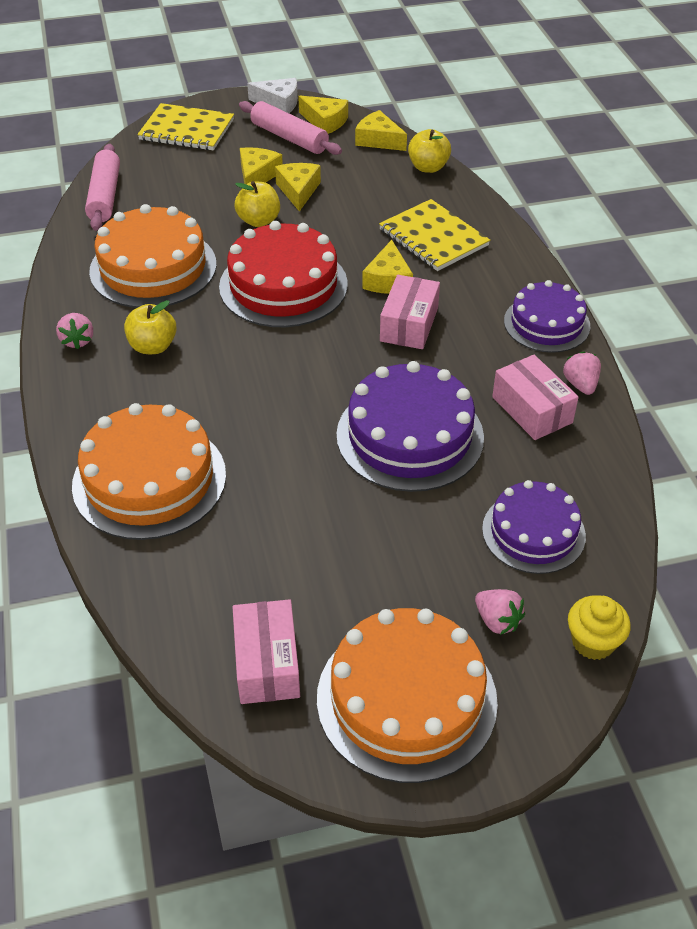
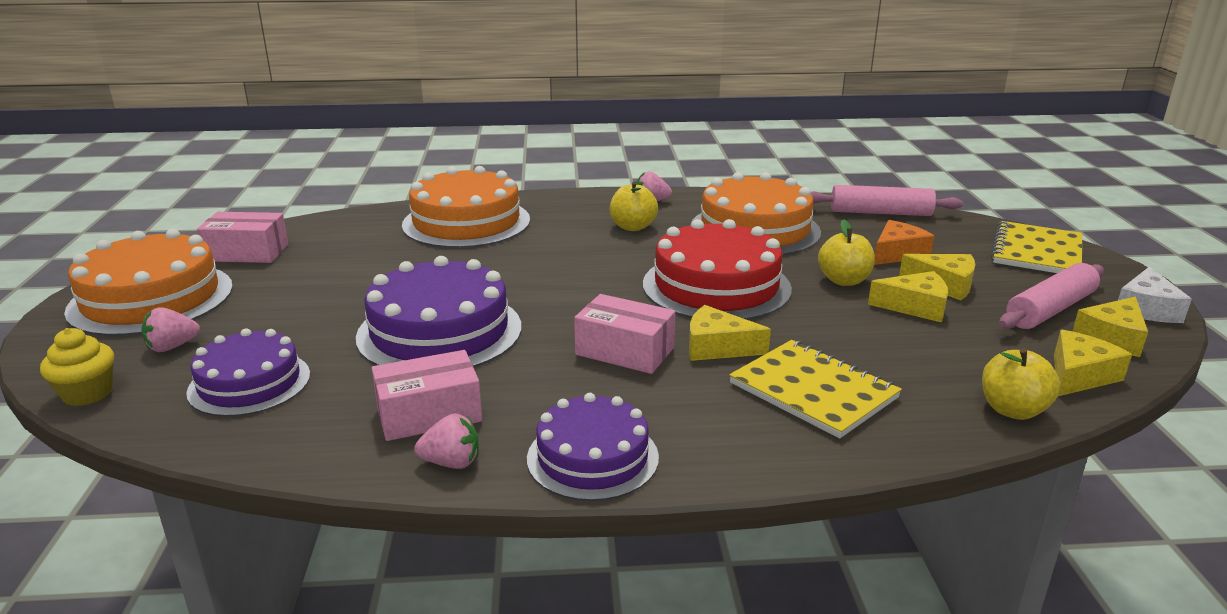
camera: 100 degrees right, 20 degrees down
(199, 192) = (897, 253): none -> orange cheese
(433, 238) = (813, 390): yellow notebook -> yellow notebook turned 75 degrees clockwise

